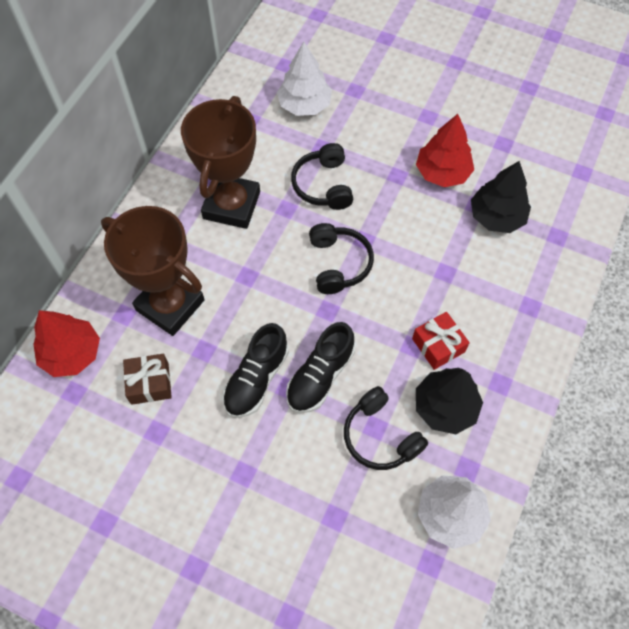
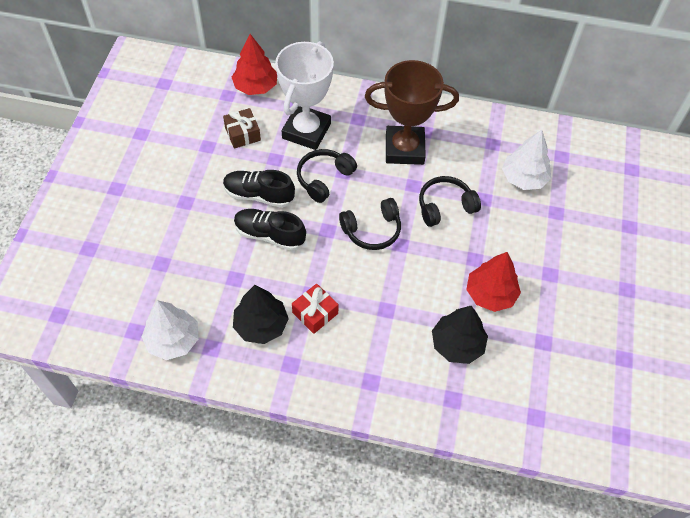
camera: 75 degrees right, 5 degrees down
(170, 305) = (306, 131): brown trophy -> white trophy
(380, 436) = (228, 283): black headphones -> black headphones (324, 179)

